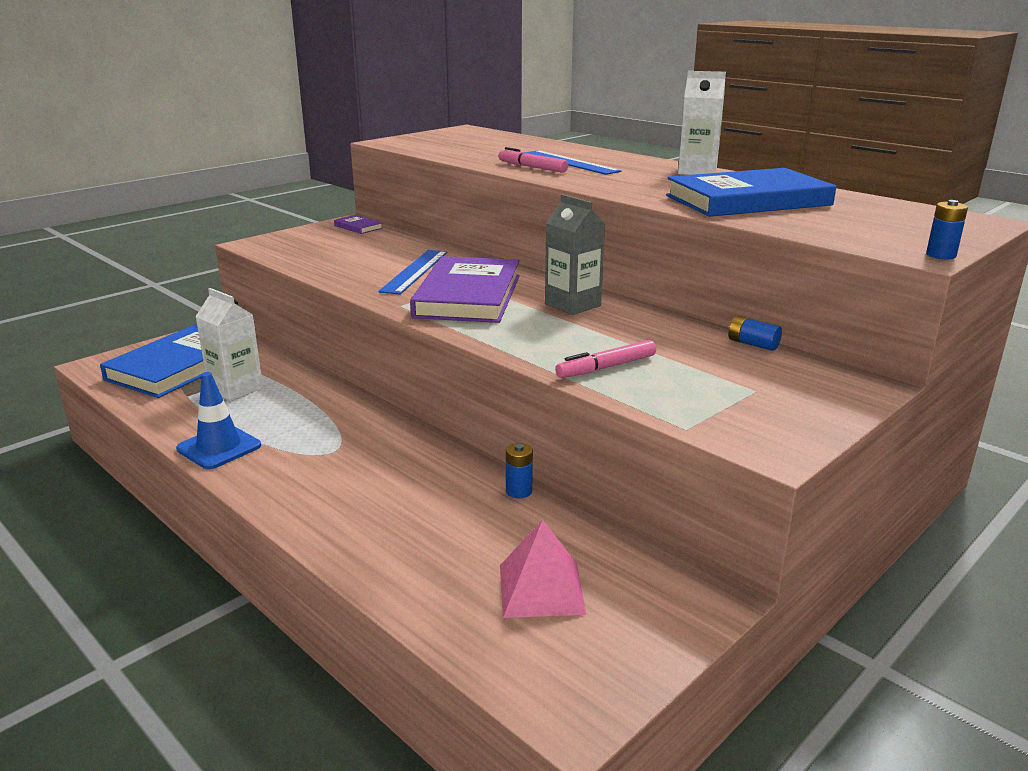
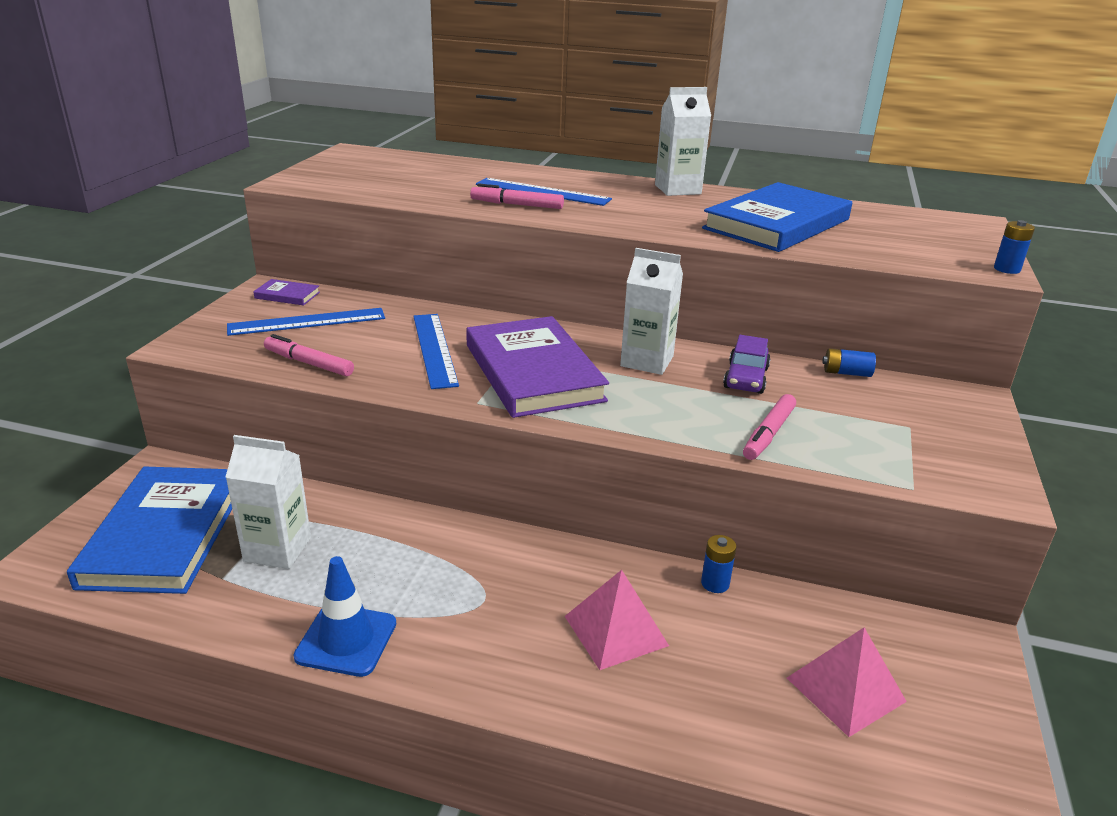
camera: 30 degrees left, 5 degrees up
(318, 265) = (309, 363): none -> pink marker
(350, 243) = (307, 322): none -> blue ruler
(402, 496) = (615, 630): none -> pink pyramid
(572, 305) = (647, 361): grey carton -> white carton
(645, 330) = (746, 378): none -> purple car

